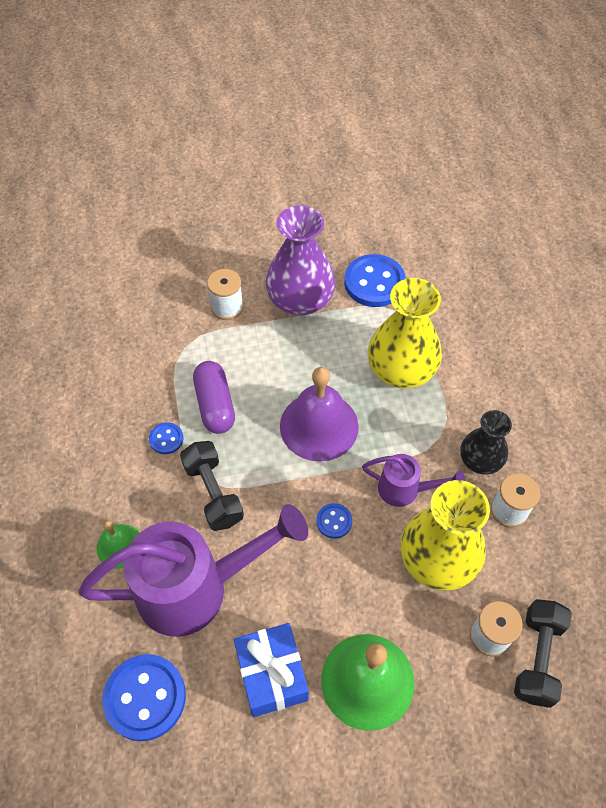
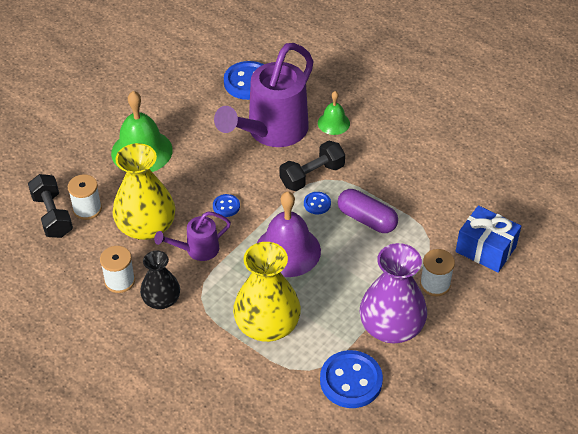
camera: 140 degrees right, 10 degrees down
(166, 439) = (372, 183): blue button -> blue button (317, 204)
(213, 493) = (312, 175): black dumbbell -> black dumbbell turned 60 degrees counterclockwise
(272, 675) = (194, 125): blue gift -> blue gift (485, 249)

